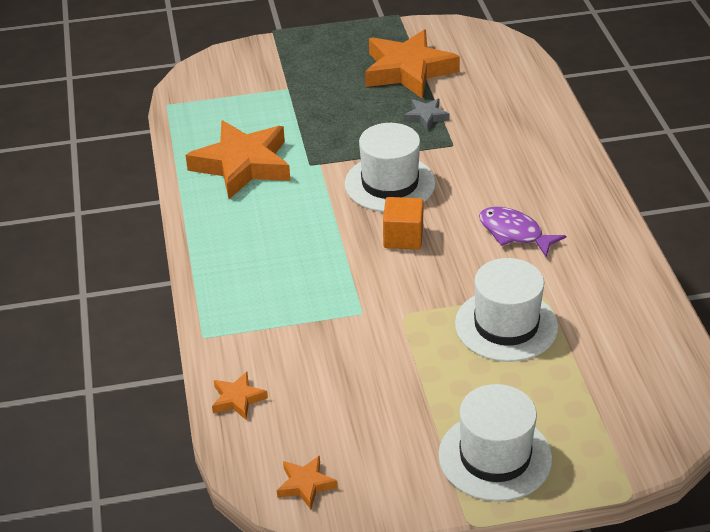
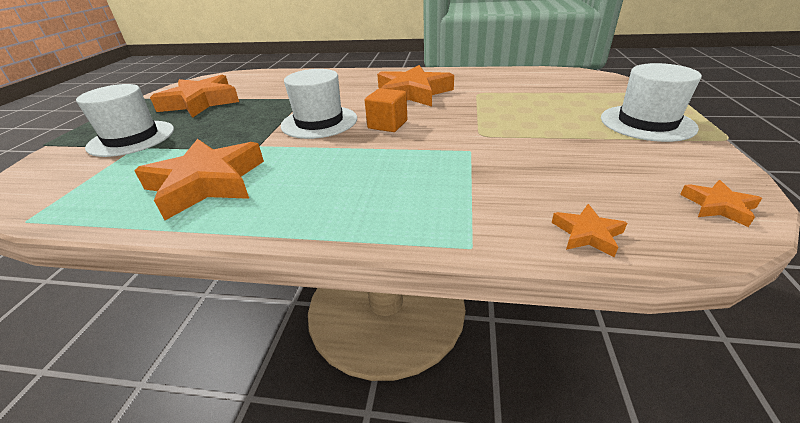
camera: 70 degrees left, 5 degrees down
(426, 116) = (260, 103): grey star -> none
(506, 325) = (505, 105): white hat -> white hat (132, 138)
(514, 233) = (413, 93): purple fish -> orange star

